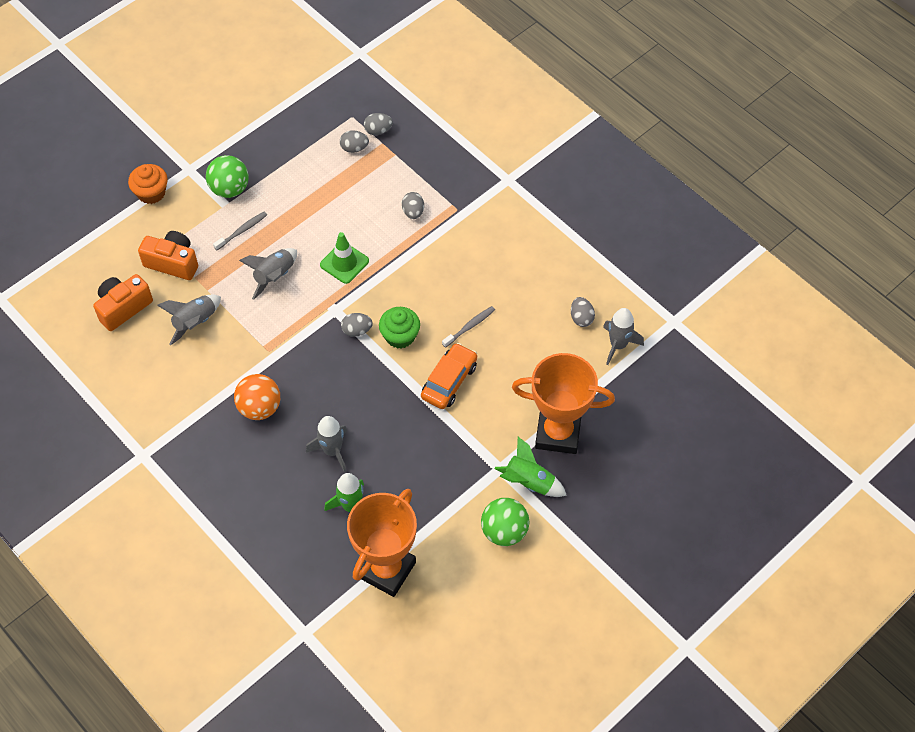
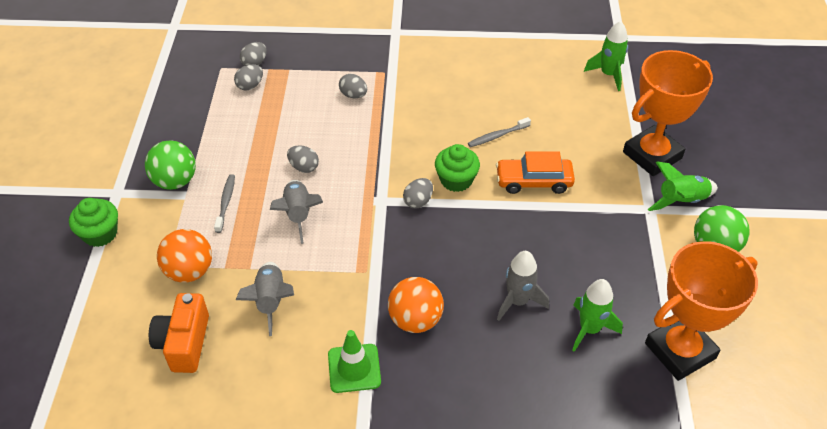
camera: 45 degrees left, 10 degrees down
(151, 193) = (100, 234): orange cupcake -> green cupcake
(173, 262) = (189, 271): orange camera -> orange ball
(344, 263) = (344, 164): green traffic cone -> green traffic cone (354, 368)
(386, 569) = (680, 351): orange trophy -> orange trophy turned 75 degrees clockwise
(449, 381) = (534, 181): orange car -> orange car turned 75 degrees counterclockwise
(470, 326) = (497, 136): grey toothbrush -> grey toothbrush turned 120 degrees counterclockwise
(581, 318) = (562, 76): grey egg -> grey egg (304, 167)
(618, 345) = (608, 74): grey rocket -> green rocket

